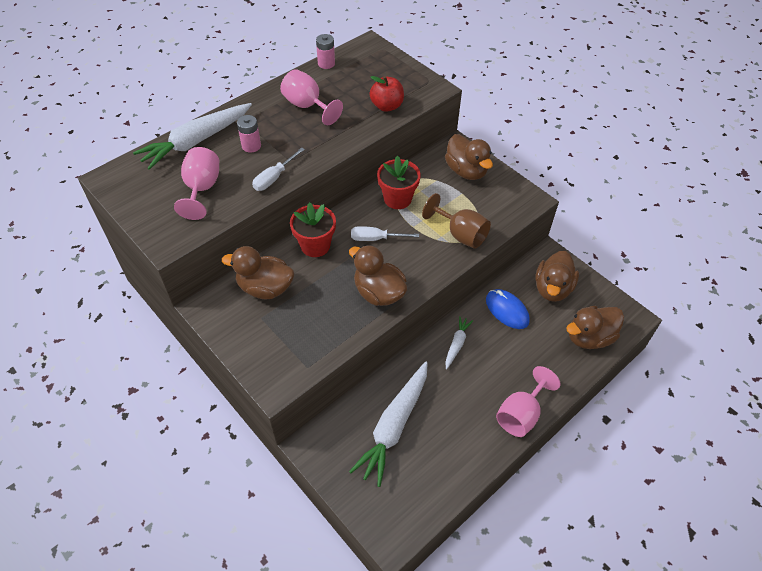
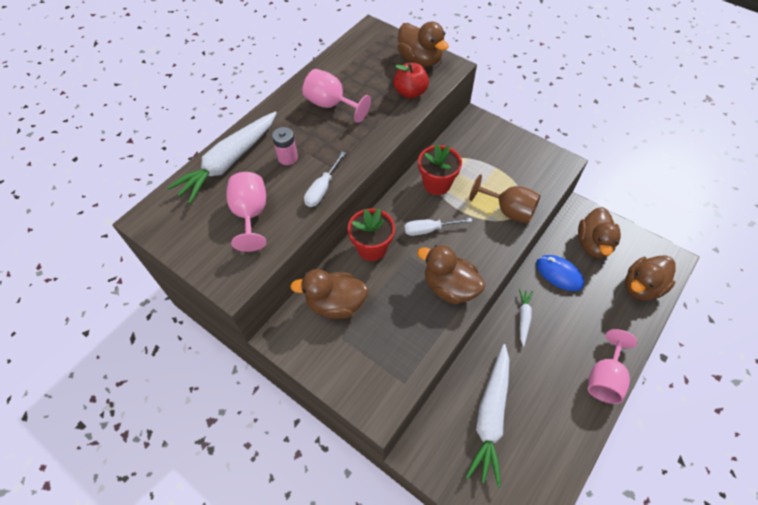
camera: 10 degrees left, 5 degrees up
(326, 64) = (336, 56): pink battery -> none
(466, 171) = (493, 144): brown duck -> brown duck (420, 60)

